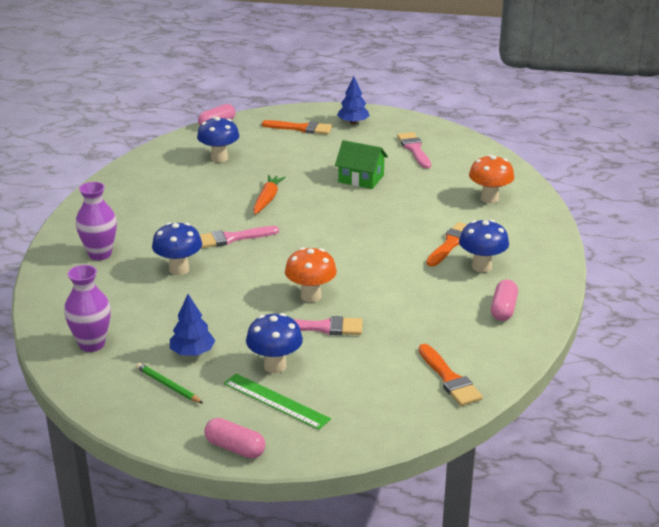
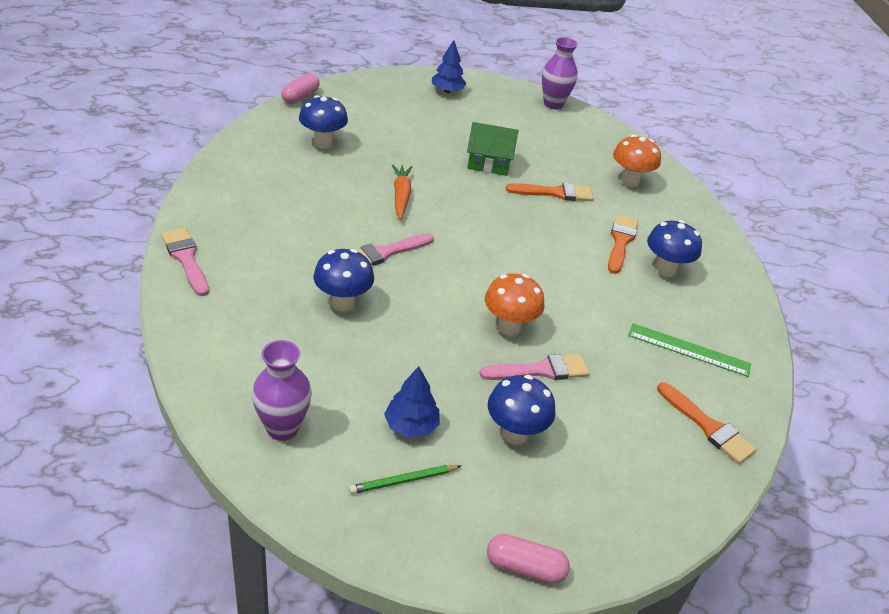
camera: 20 degrees left, 10 degrees up
(100, 254) = (237, 289): purple vase -> purple vase (553, 104)
(168, 385) = (403, 481): green pencil -> green pencil turned 45 degrees counterclockwise
(276, 401) = (539, 486): green ruler -> green ruler (689, 349)
(301, 128) = (395, 100): orange brush -> orange brush (554, 193)
(414, 149) = (526, 122): pink brush -> pink brush (186, 259)
(503, 309) = (713, 324): pink capsule -> none

